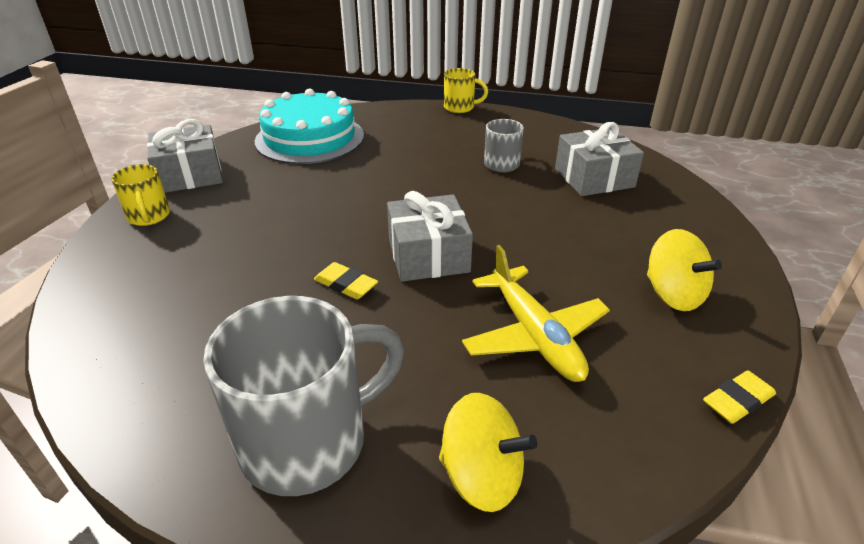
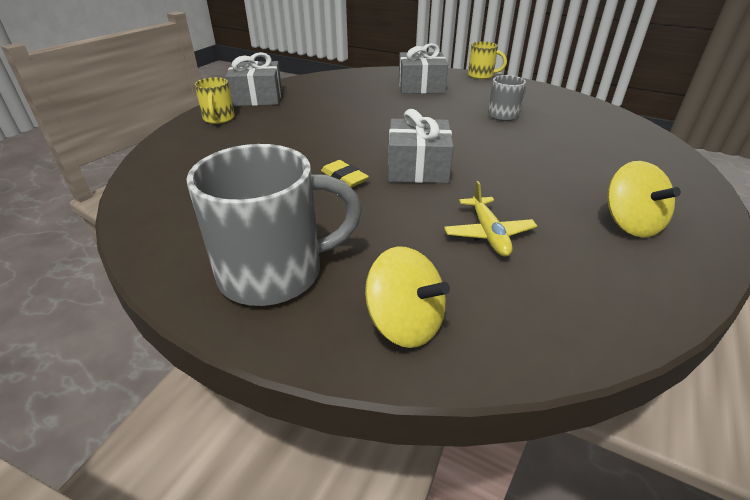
camera: 15 degrees right, 0 degrees up
(310, 138) = (353, 84): turquoise cake -> none
(534, 335) = (488, 234): yellow plane -> yellow plane, size x0.67
(594, 178) = (583, 133): grey gift -> grey gift (421, 86)
(737, 401) = (669, 313): yellow eraser -> none

